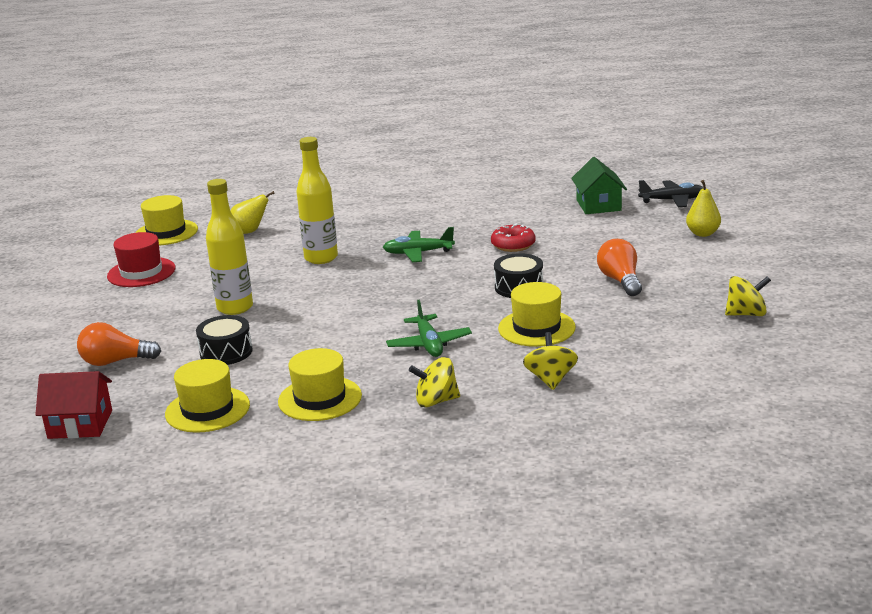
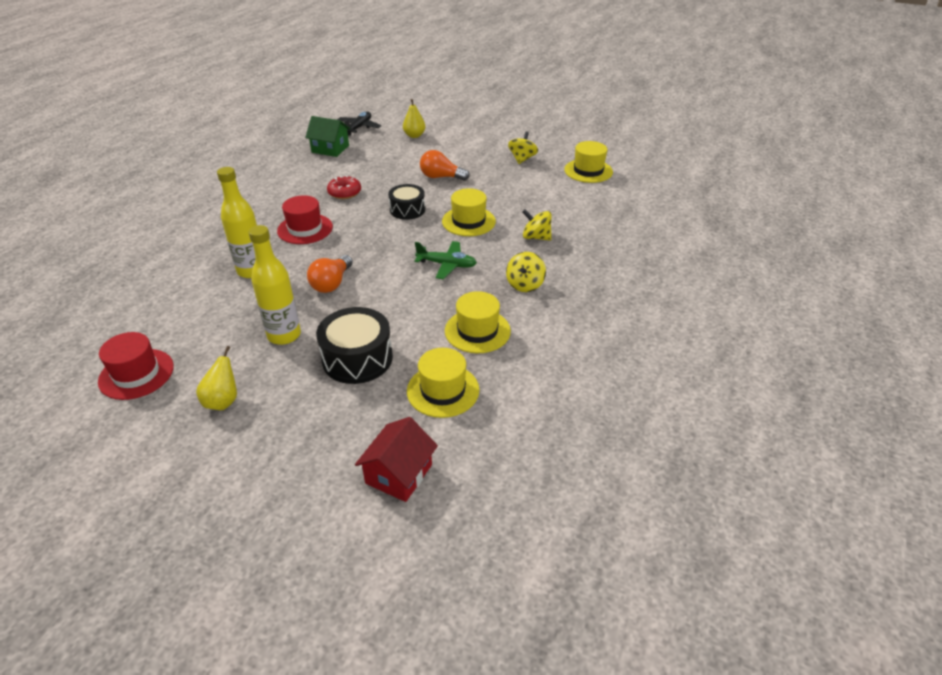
camera: 65 degrees left, 15 degrees up
(115, 361) = (303, 428): orange light bulb -> orange light bulb (331, 283)
(166, 233) = (69, 339): yellow hat -> yellow hat (588, 171)
(226, 352) = (357, 358): black drum -> black drum, size x1.50
(250, 231) = (146, 292): yellow pear -> yellow pear (223, 401)
(418, 253) = (305, 229): green plane -> red hat

